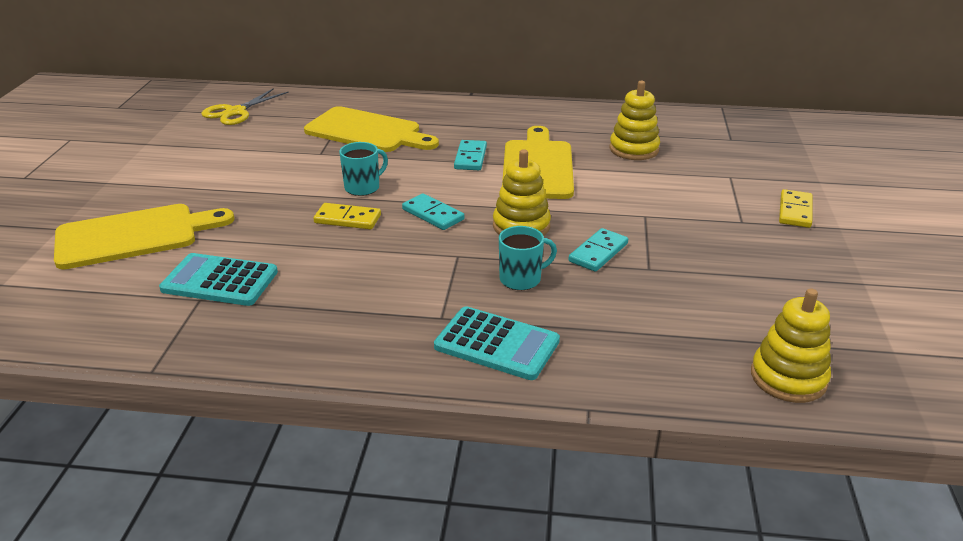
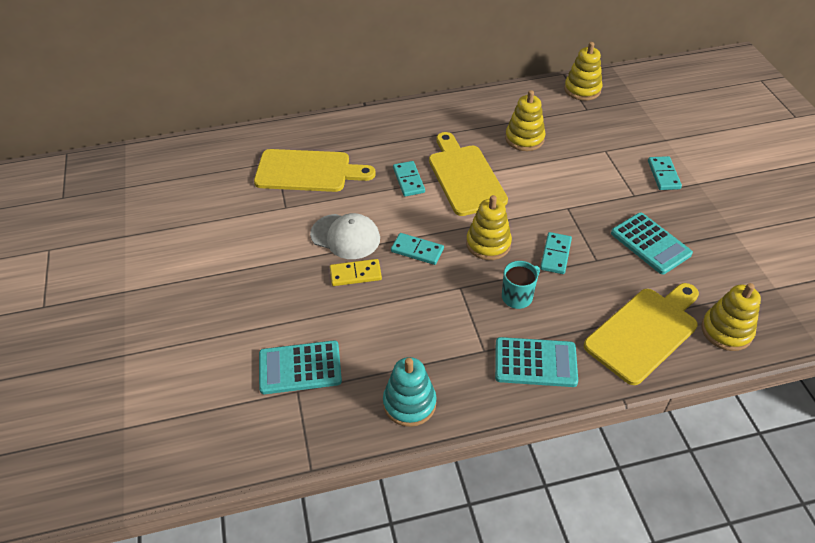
camera: 20 degrees left, 15 degrees up
(134, 236) = (196, 343): yellow cutting board -> yellow cutting board (645, 332)
(235, 112) = (177, 176): yellow scissors -> none
(313, 342) = (409, 403): none -> turquoise stacking toy
(363, 187) = (345, 236): turquoise mug -> white cap
(733, 269) = (650, 244): none -> turquoise calculator
(736, 122) = (582, 89): none -> yellow stacking toy
(795, 211) = (663, 175): yellow domino -> turquoise domino

